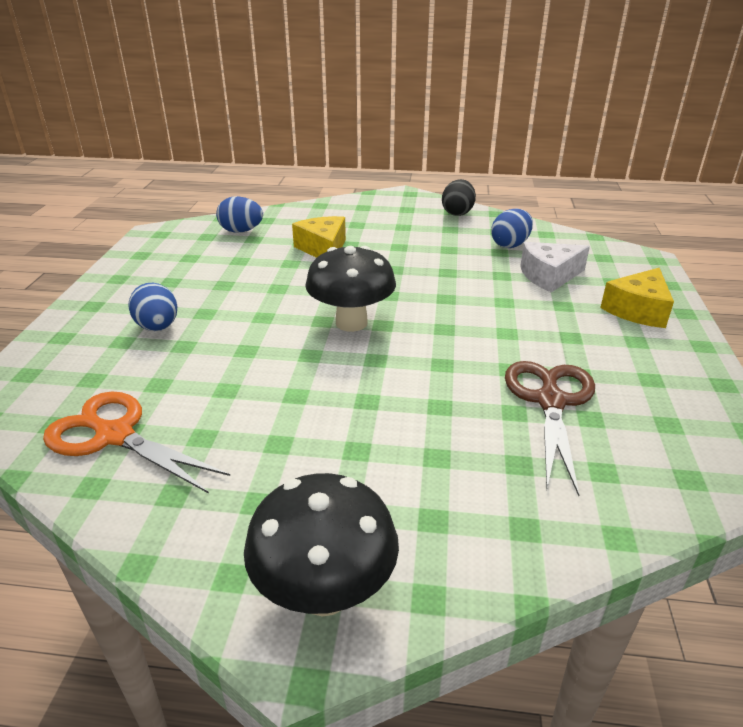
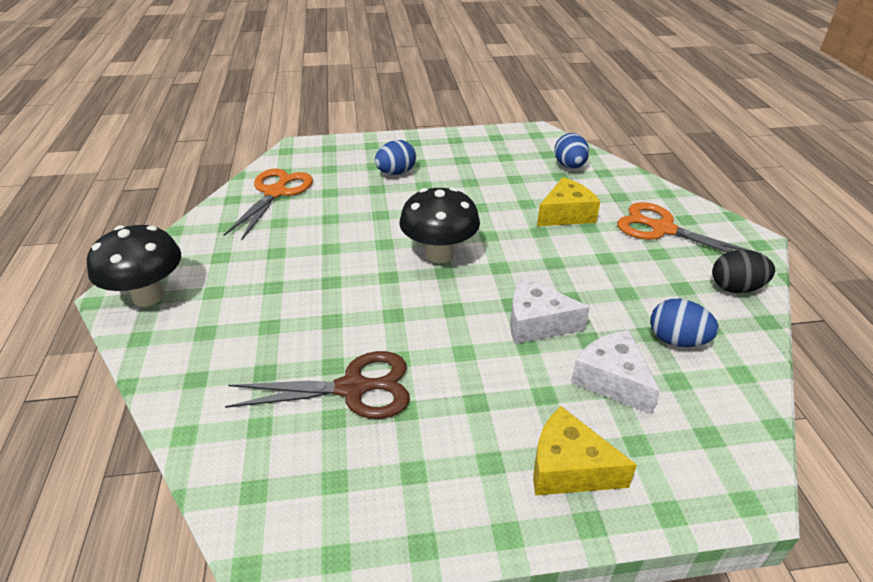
camera: 75 degrees right, 5 degrees up
(371, 218) = (662, 229): none -> orange scissors
(477, 292) = (537, 323): none -> white cheese

